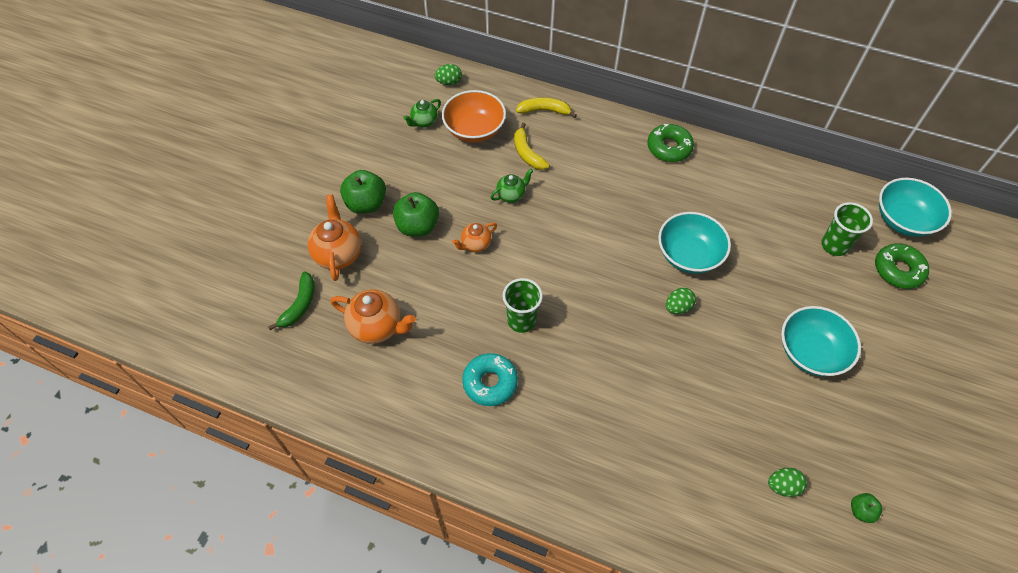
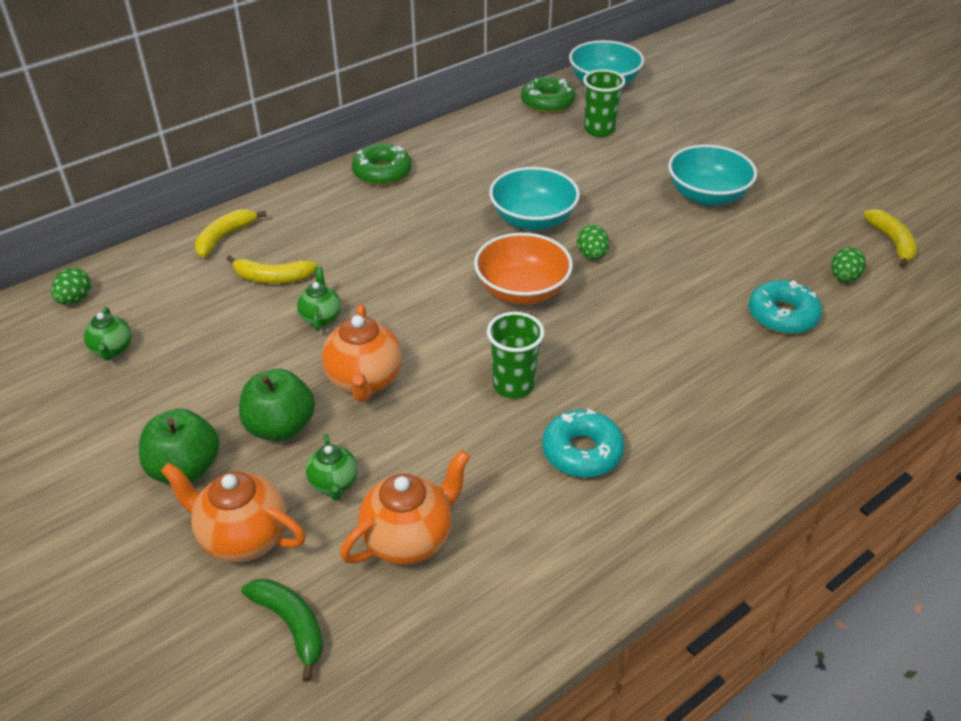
camera: 60 degrees left, 15 degrees down
(394, 273) = (334, 484): none -> green teapot
(474, 130) = (183, 308): orange bowl -> orange bowl (522, 290)
(475, 244) = (364, 381): orange teapot -> orange teapot, size x1.69
(703, 456) = (782, 315): none -> turquoise donut
(861, 511) = (892, 242): green apple -> yellow banana
(898, 270) = (654, 110): green donut -> green donut (547, 103)

